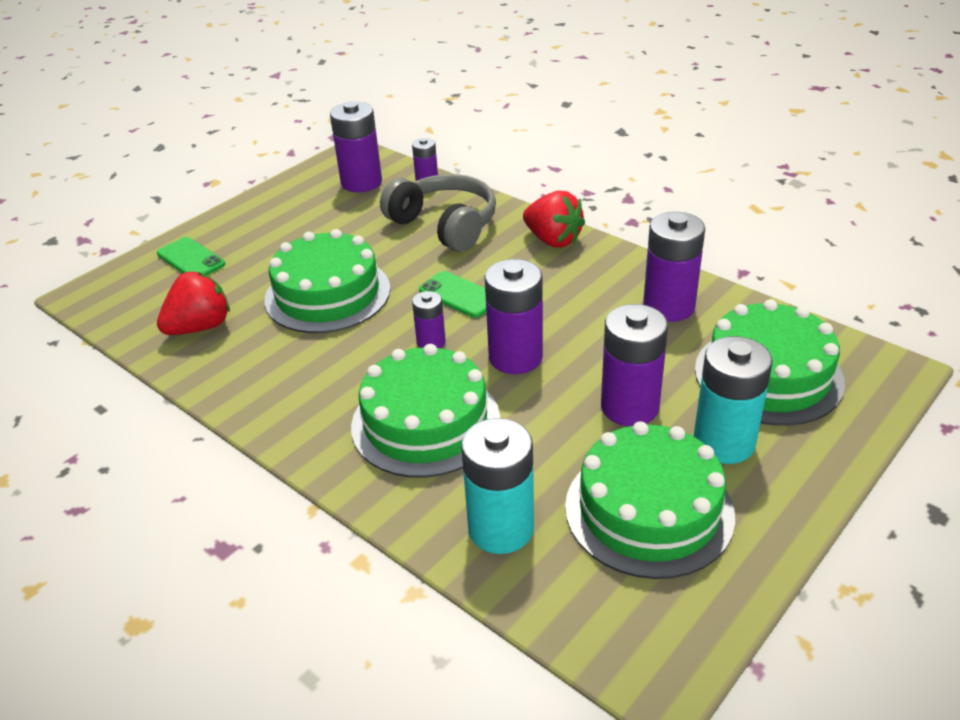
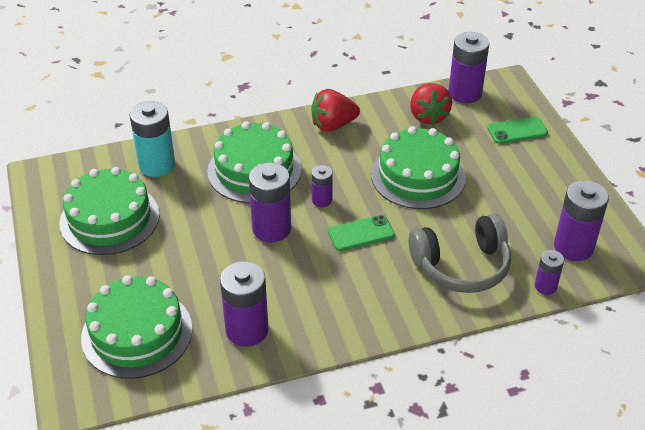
camera: 120 degrees right, 5 degrees up
(553, 240) = (386, 316): red strawberry -> red strawberry (333, 125)
(629, 407) = (180, 253): purple battery -> purple battery (465, 93)
(723, 443) = (114, 274): turquoise battery -> none

